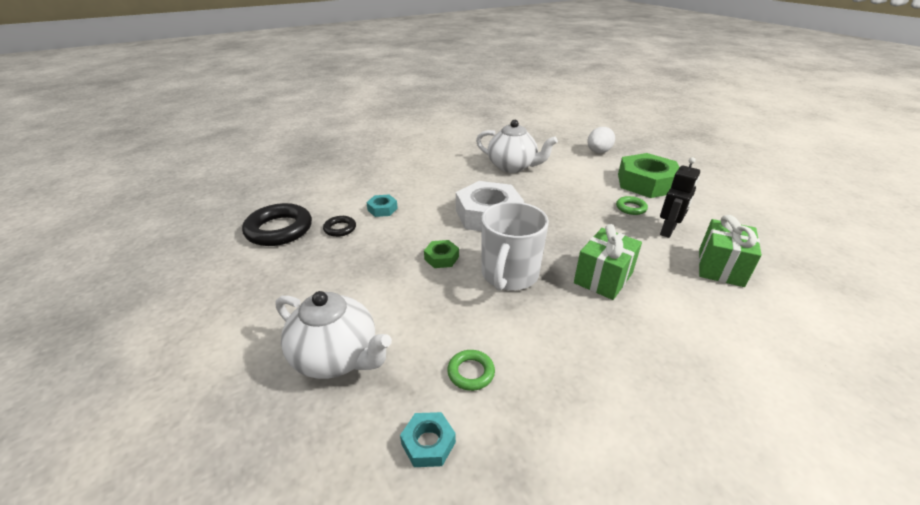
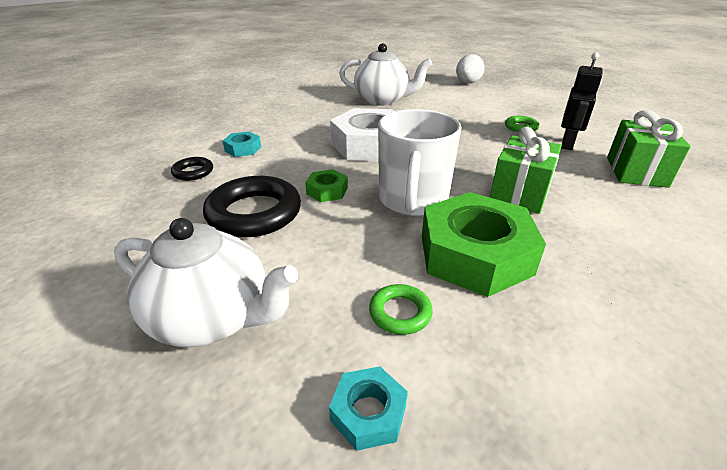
camera: 10 degrees left, 0 degrees up
(279, 229) = (112, 179): black ring -> black ring (254, 213)
(646, 183) = (526, 105): green nut -> green nut (475, 254)

